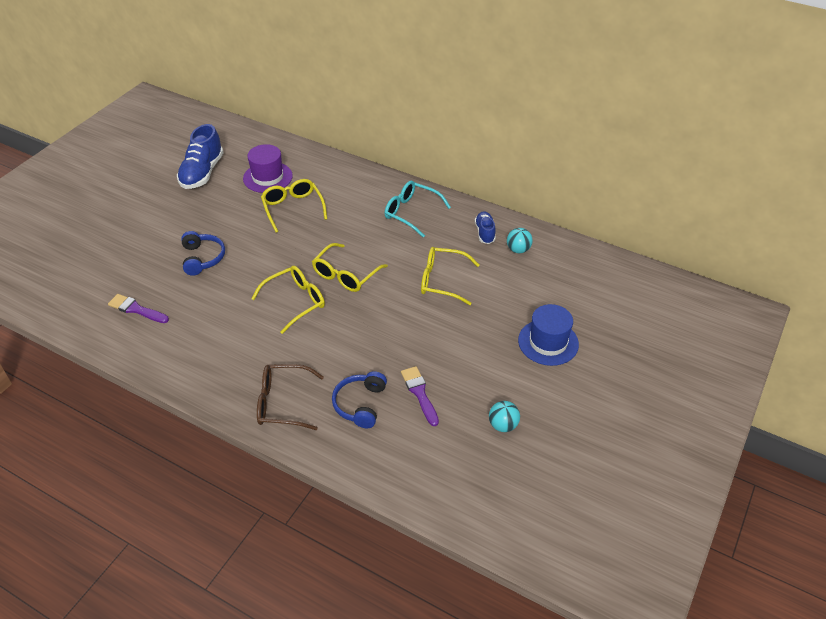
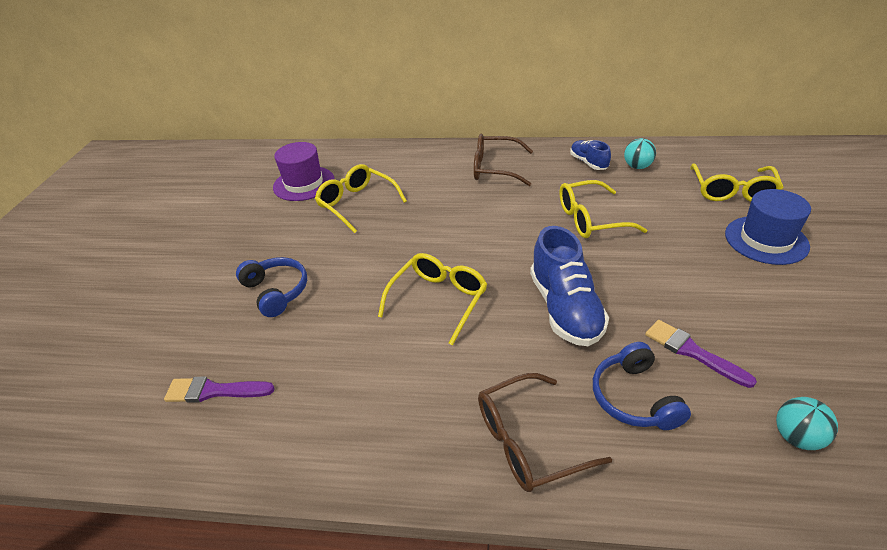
camera: 20 degrees left, 5 degrees down
(202, 173) = (218, 202): blue shoe -> blue shoe (565, 308)
(346, 274) = (476, 249): yellow glasses -> yellow glasses (732, 191)
(412, 213) = (495, 168): turquoise glasses -> brown glasses
(503, 425) = (828, 350): turquoise ball -> turquoise ball (797, 437)

